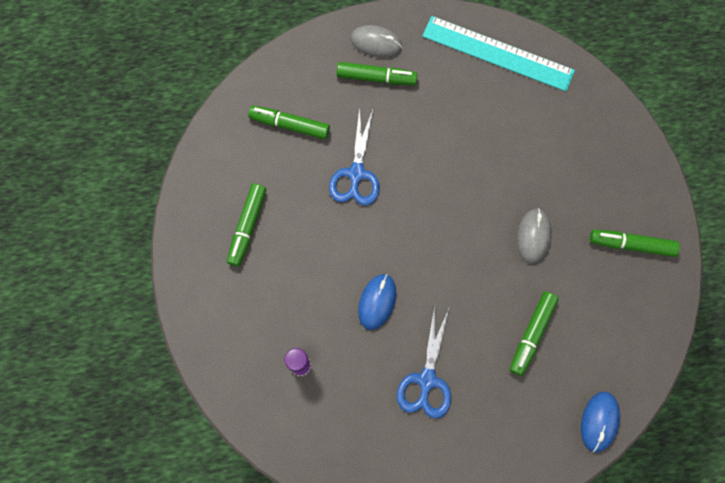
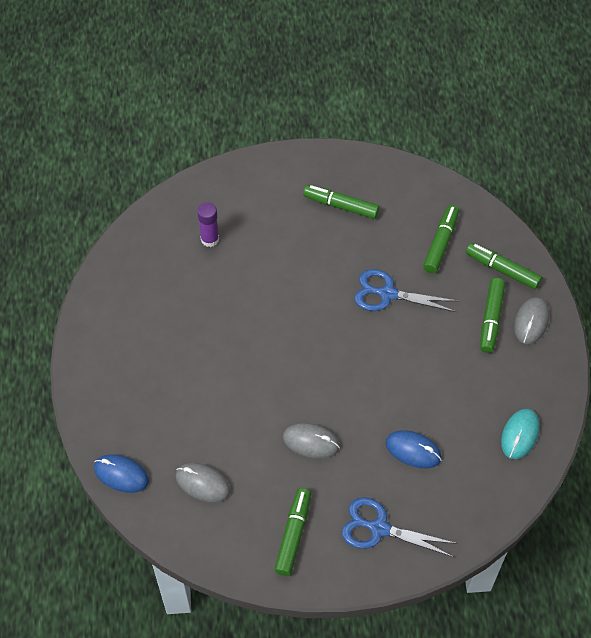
camera: 95 degrees right, 15 degrees down
(377, 302) = (260, 301): blue mouse -> blue mouse (413, 450)
(427, 380) = (183, 334): blue scissors -> blue scissors (379, 528)
(497, 53) = (520, 435): turquoise ruler -> turquoise mouse
(531, 334) = (212, 427): green marker -> green marker (502, 269)
(594, 336) = (202, 483): none -> grey mouse

